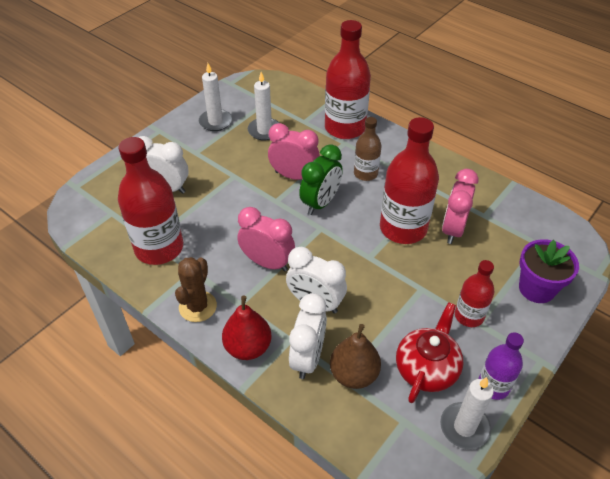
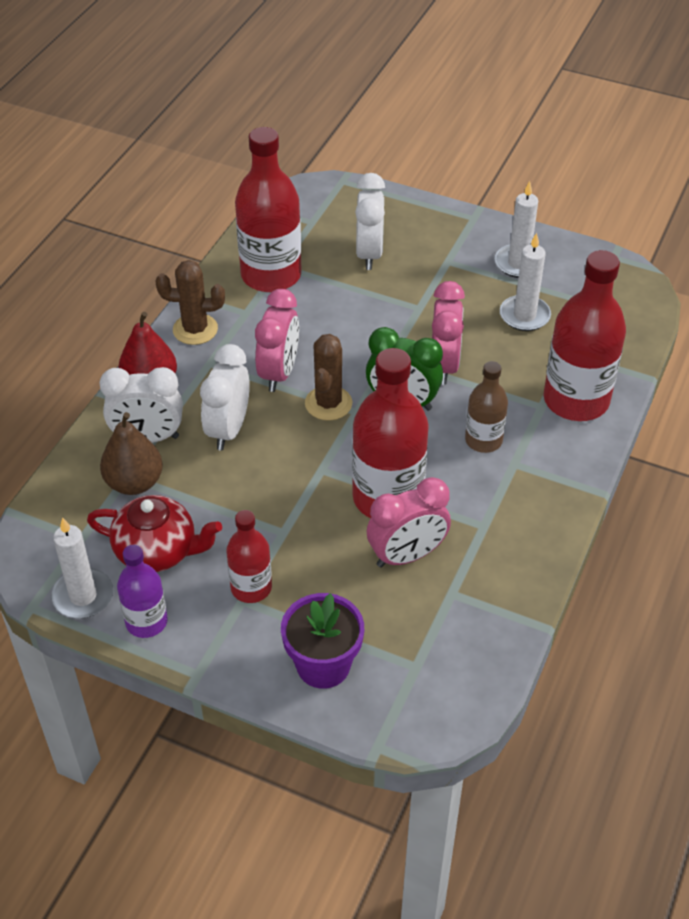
camera: 75 degrees right, 0 degrees up
(308, 241) = (328, 403): none -> brown cactus
(453, 229) = (407, 555): pink clock -> pink clock turned 150 degrees clockwise

